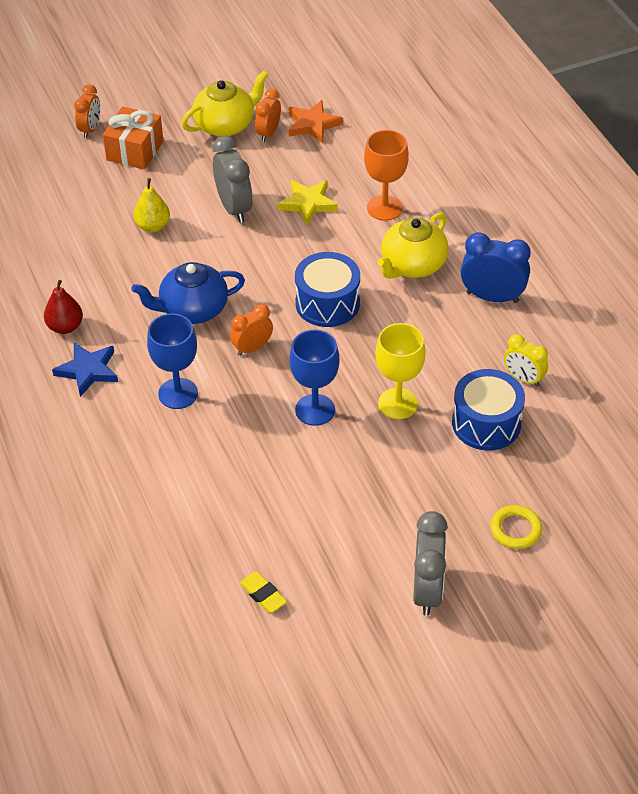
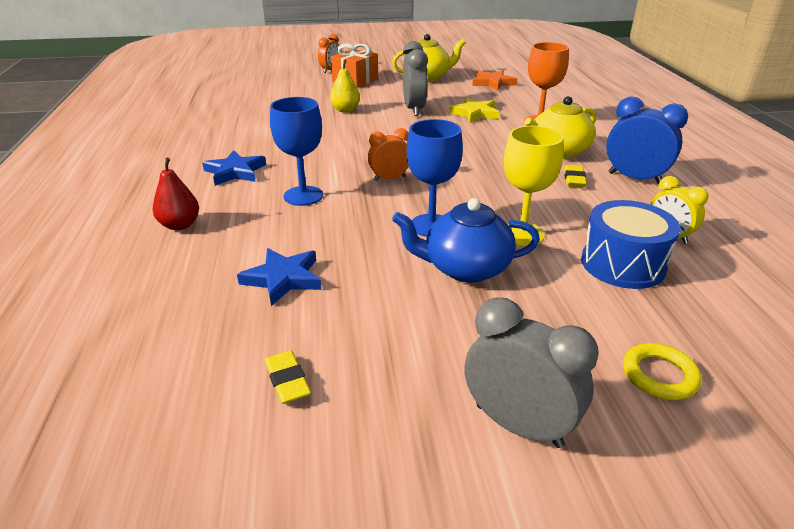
camera: 15 degrees right, 15 degrees down
(65, 327) = (238, 147): red pear -> red pear (180, 225)
(193, 309) = (349, 151): blue teapot -> blue teapot (465, 268)
(212, 503) = (283, 279): none -> blue star
(268, 133) = (457, 83): orange clock -> none
(327, 303) = (471, 162): blue drum -> none
(427, 590) = (518, 425): grey clock -> grey clock turned 75 degrees counterclockwise
(434, 311) = (574, 179): none -> yellow eraser

